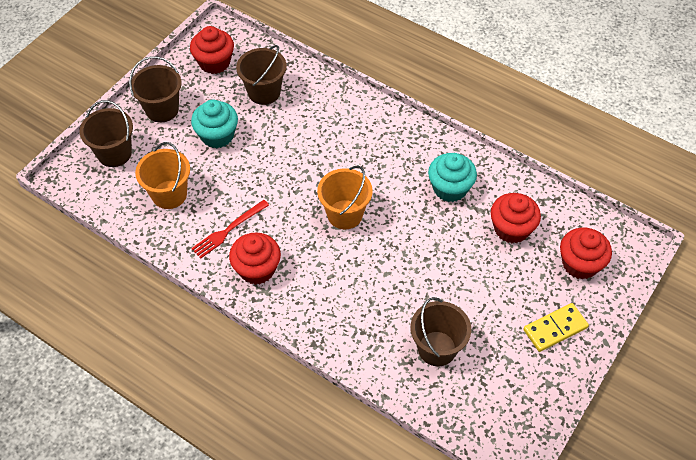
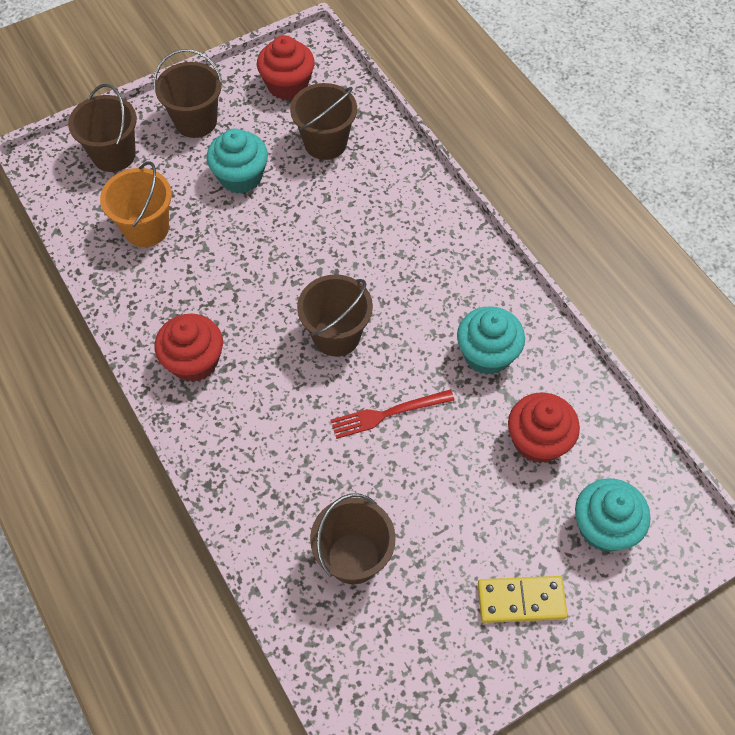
camera: 25 degrees right, 5 degrees up
(228, 230) = (188, 299): red fork -> red fork (388, 414)
(345, 214) = (336, 335): orange bucket -> brown bucket
(580, 264) = (604, 527): red cupcake -> turquoise cupcake

